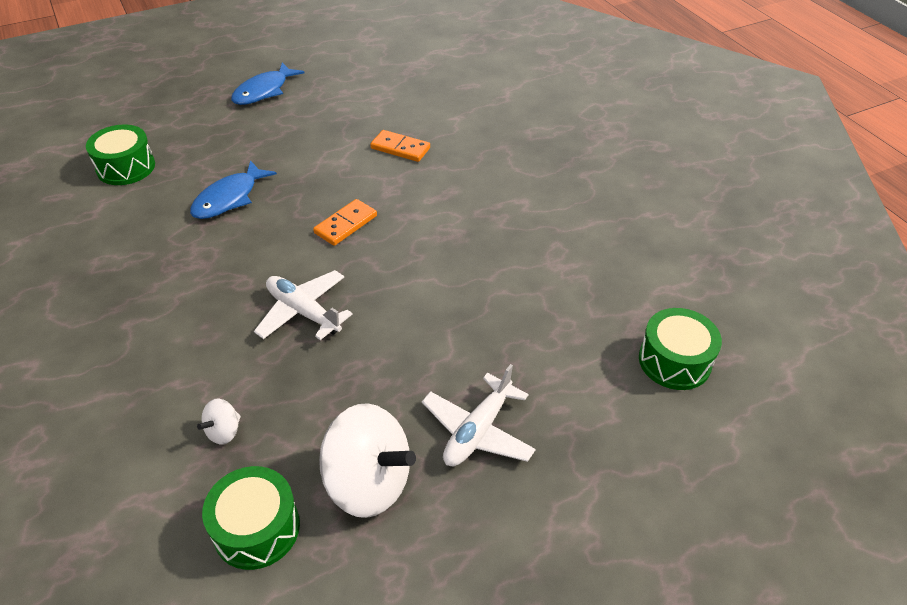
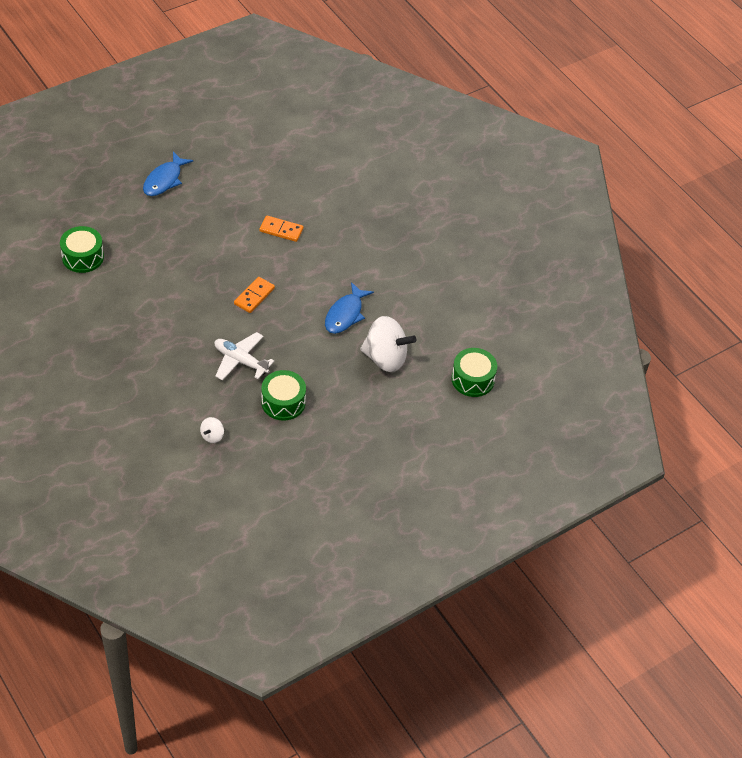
camera: 10 degrees left, 5 degrees up
(229, 198) = (167, 279): blue fish -> blue fish (345, 314)
(256, 528) = (245, 484): green drum -> green drum (283, 402)
(368, 482) = (301, 458): white spinning top -> white spinning top (385, 358)
(478, 431) = (358, 427): white plane -> none

